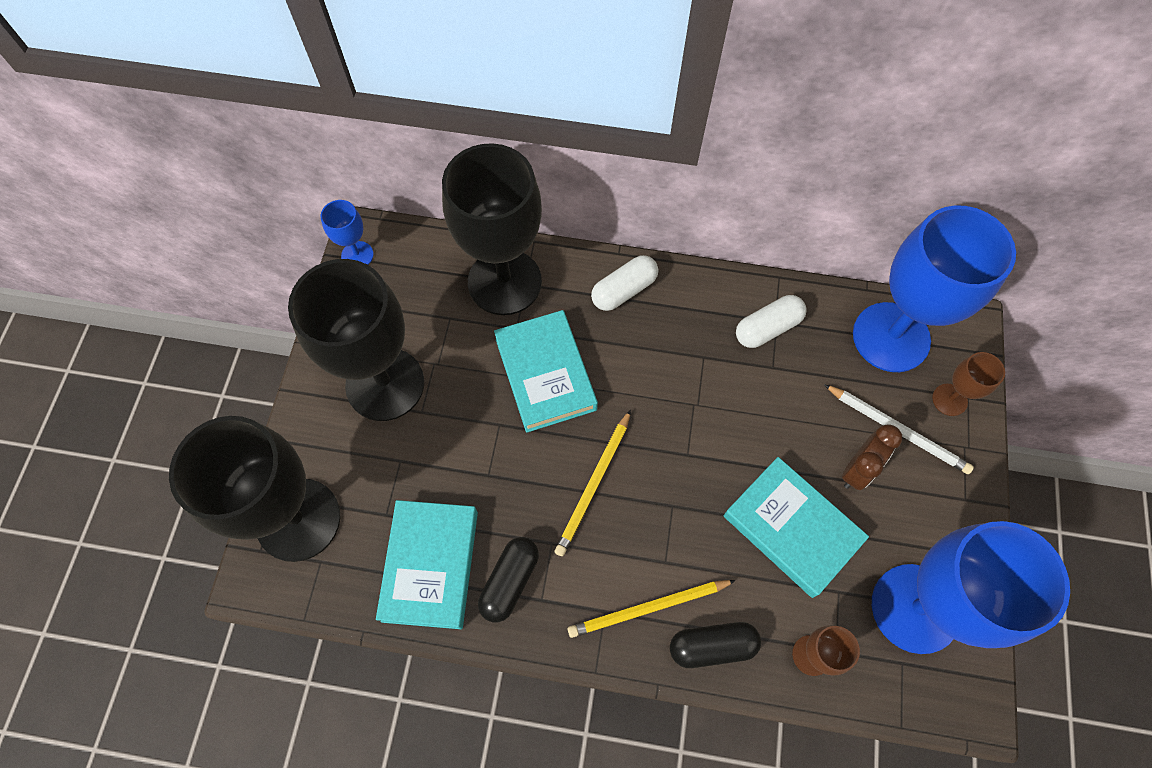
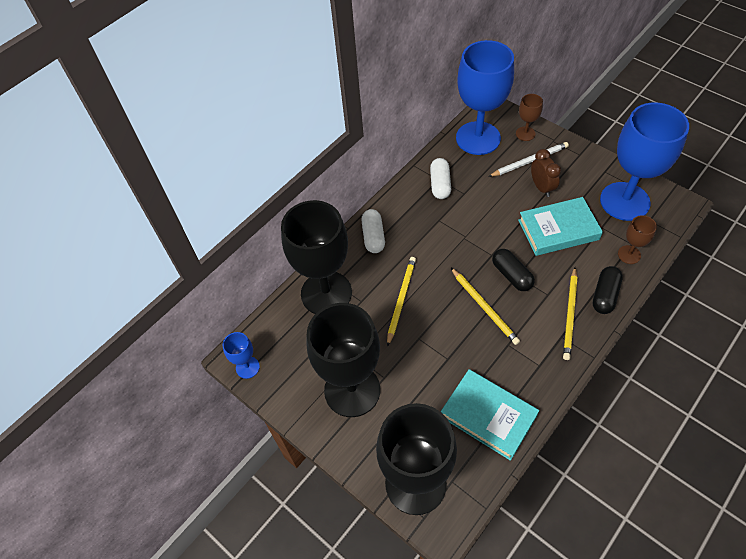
camera: 55 degrees left, 10 degrees down
(509, 581) = (520, 377): black capsule -> black capsule (511, 275)
(545, 374) = (401, 300): turquoise book -> yellow pencil

